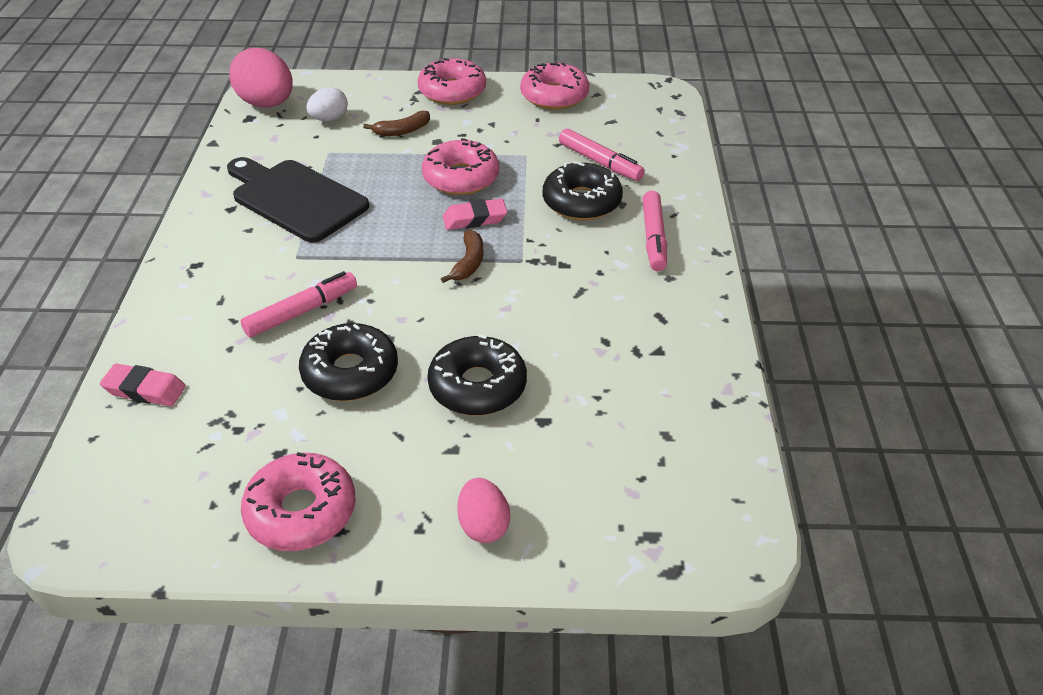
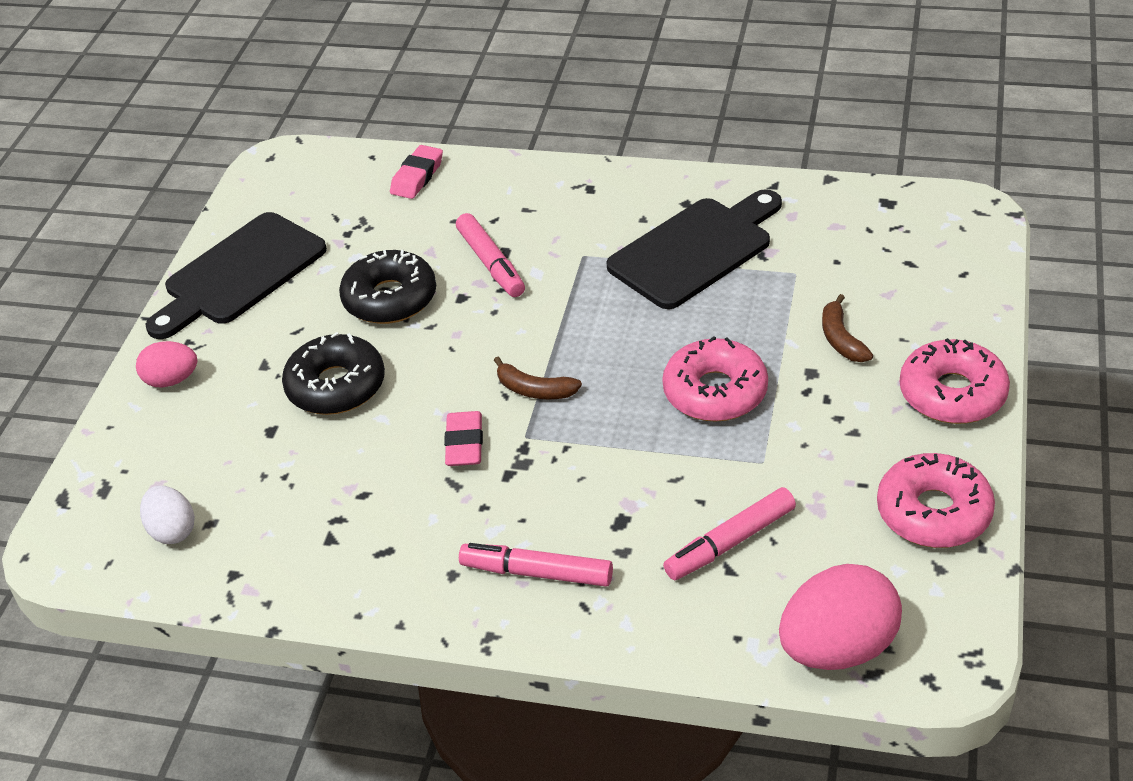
camera: 105 degrees right, 0 degrees up
(267, 104) = (922, 215): pink egg -> pink egg (837, 648)
(301, 511) = (240, 274): pink donut -> black cutting board
(329, 119) = (878, 271): white egg -> white egg (172, 530)
(475, 219) = (620, 400): pink eraser -> pink eraser (464, 444)
(581, 202) = (635, 508): black donut -> none

